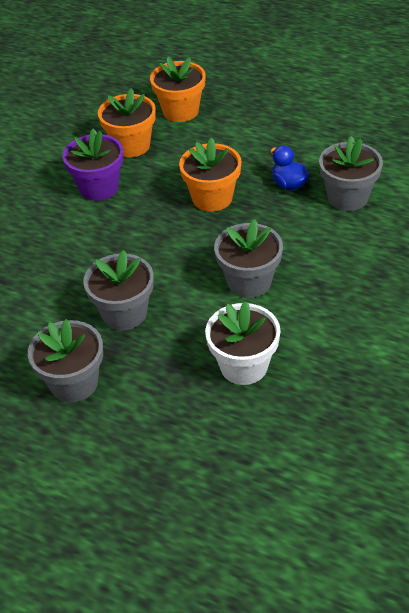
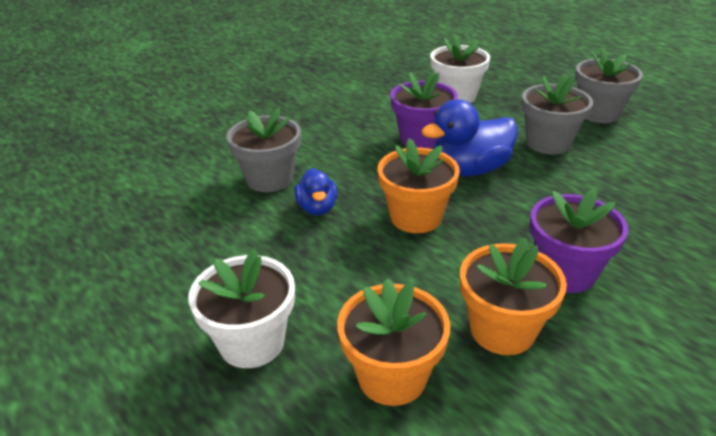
camera: 160 degrees left, 10 degrees down
(189, 256) = (469, 170): none -> blue duck
(249, 282) = (421, 138): grey flower pot -> purple flower pot
(260, 103) = (252, 342): none -> white flower pot

